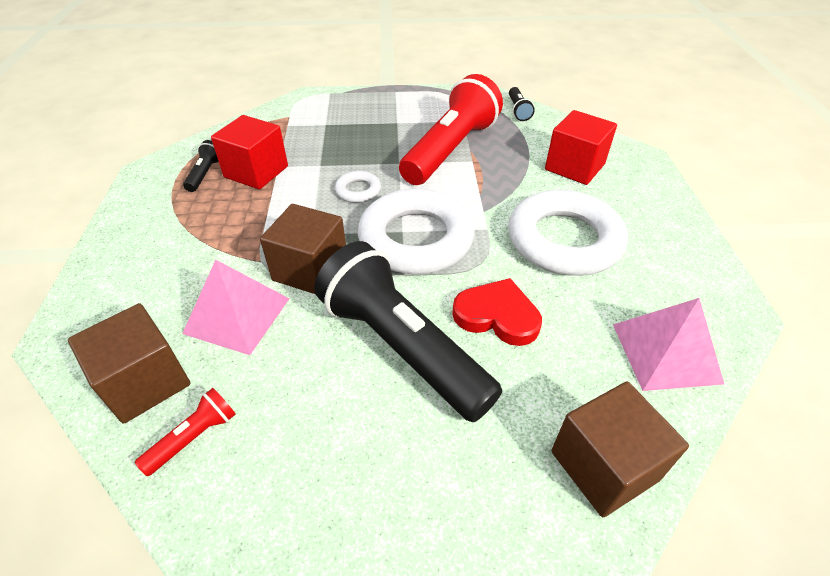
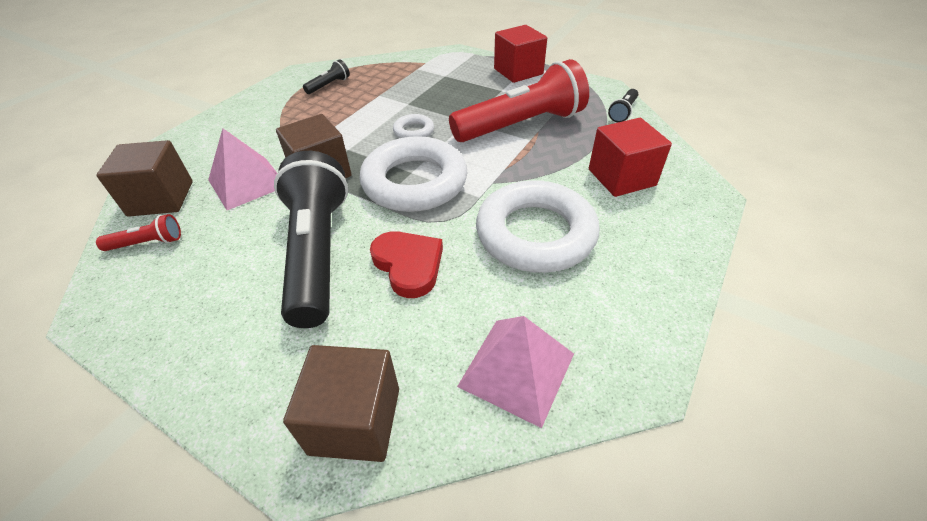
camera: 35 degrees right, 0 degrees up
(256, 172) = (361, 94): red cube -> red cube (518, 71)

